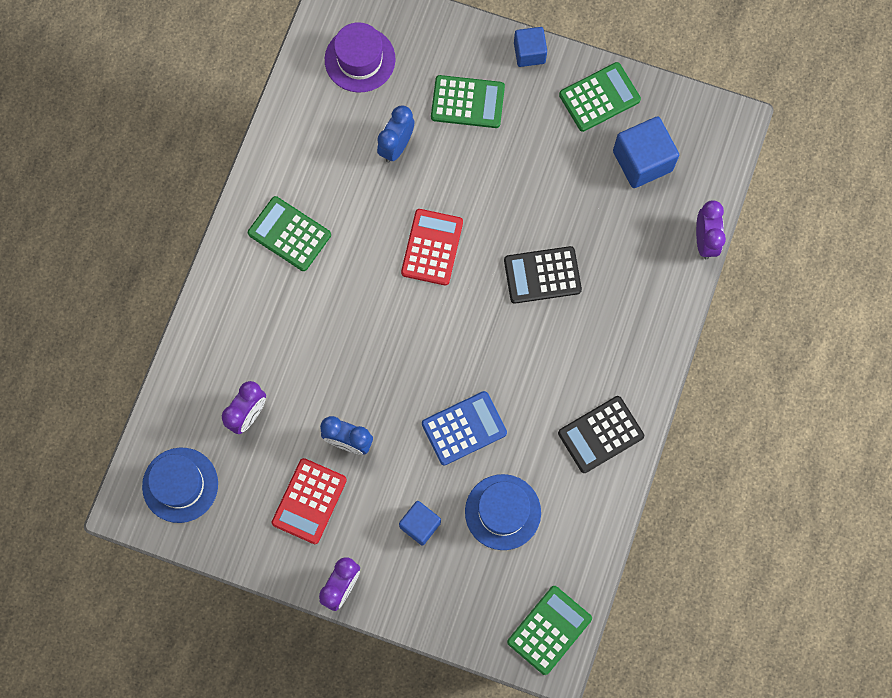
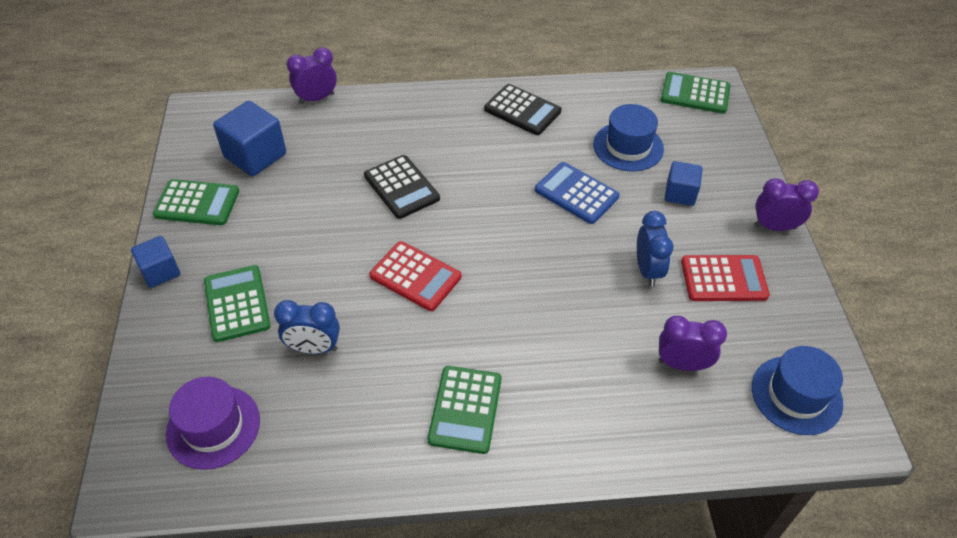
camera: 115 degrees left, 25 degrees down
(432, 247) = (415, 276): red calculator -> red calculator turned 135 degrees counterclockwise
(599, 97) = (197, 203): green calculator -> green calculator turned 150 degrees clockwise

